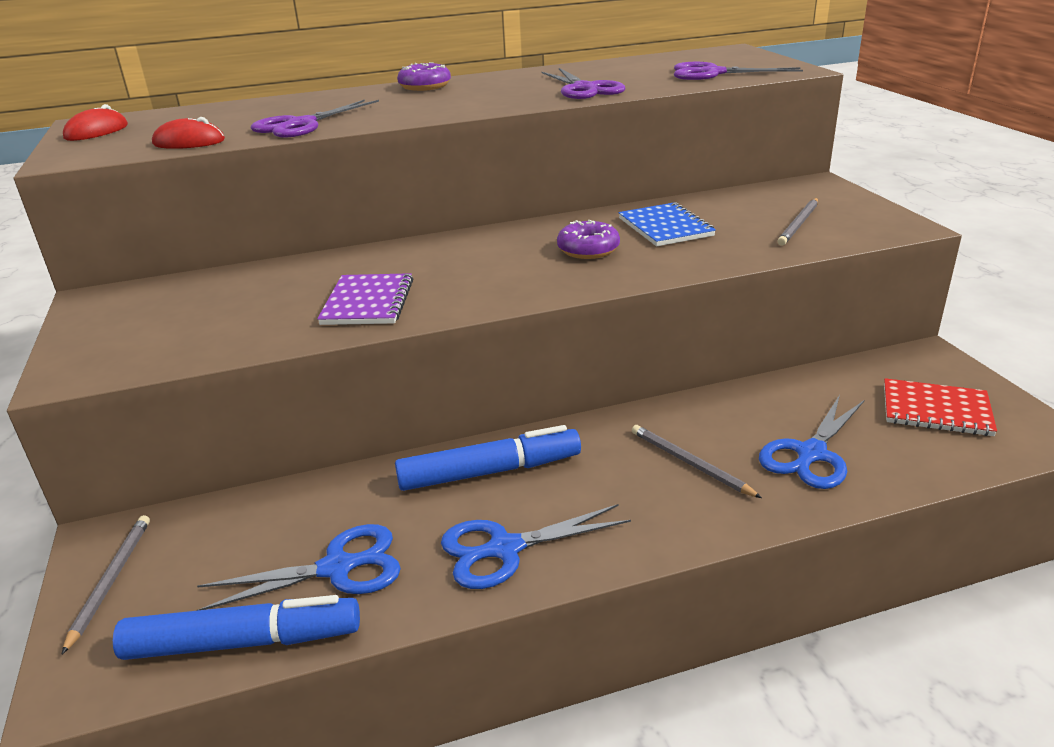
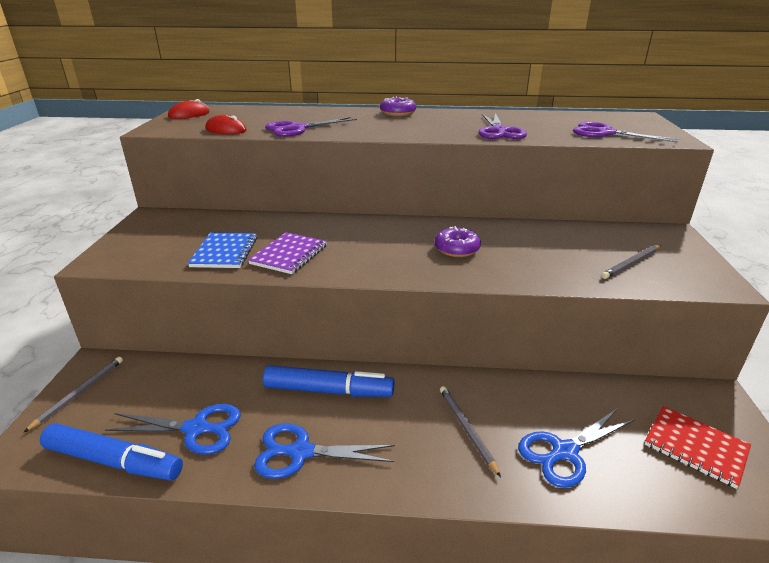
camera: 20 degrees right, 0 degrees up
(665, 227) = (525, 243): blue notebook -> blue notebook (225, 252)

